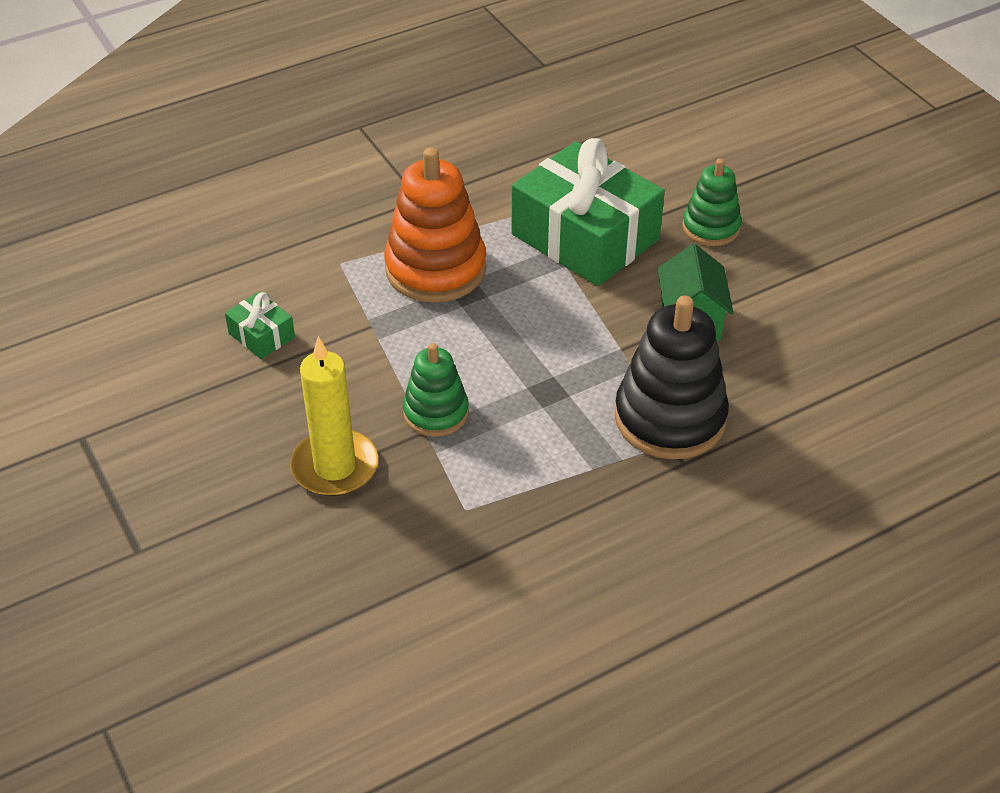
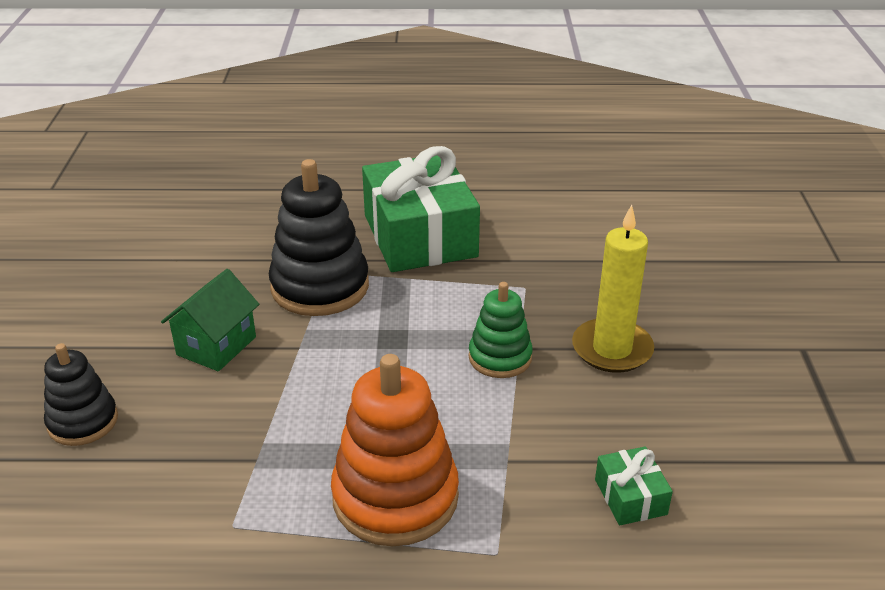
camera: 150 degrees left, 10 degrees down
(585, 237) = (209, 466): green gift -> green gift (420, 236)
(711, 227) = (83, 422): green stacking toy -> black stacking toy

